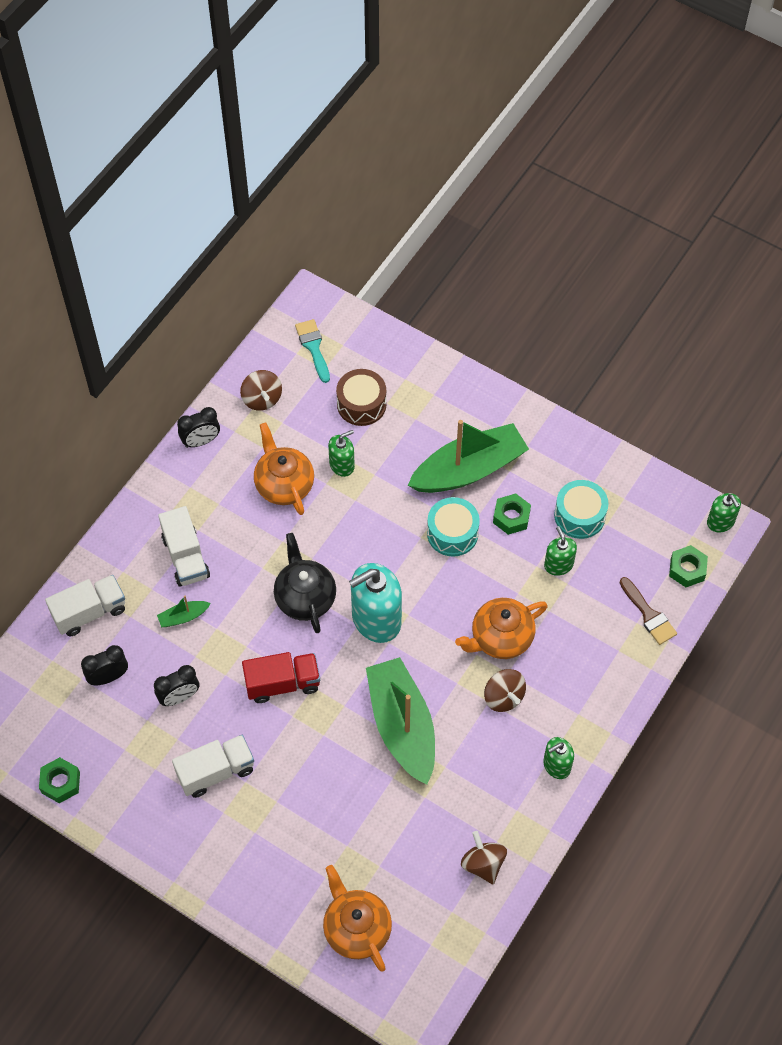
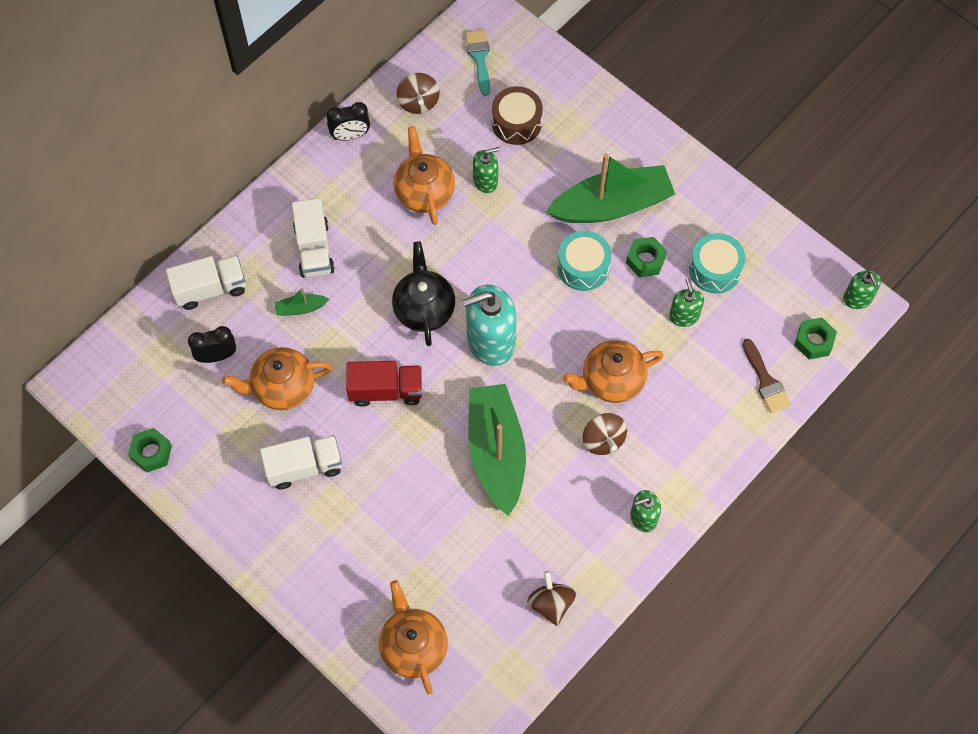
camera: 10 degrees right, 5 degrees up
(179, 697) = (282, 387): black clock -> orange teapot

